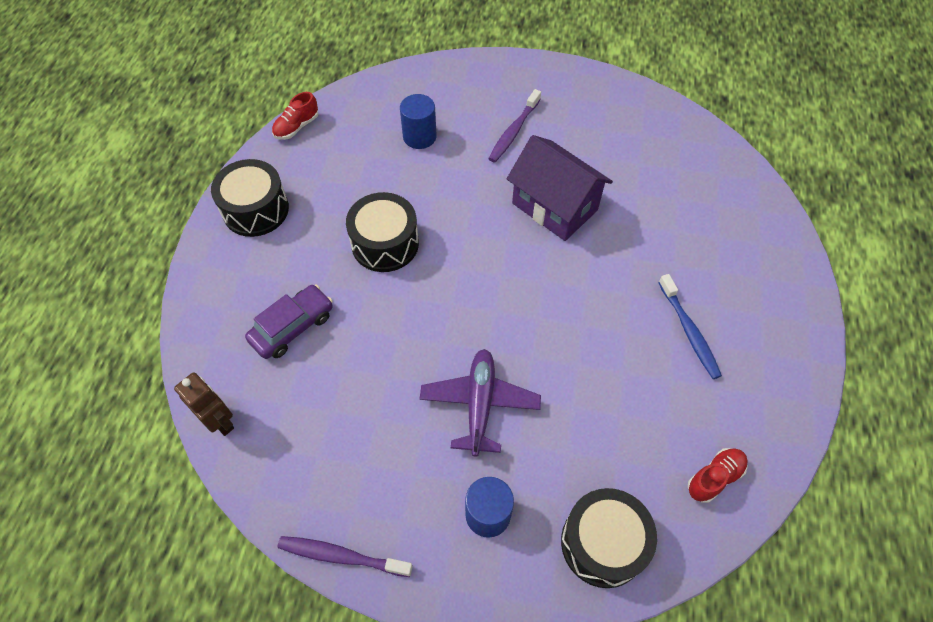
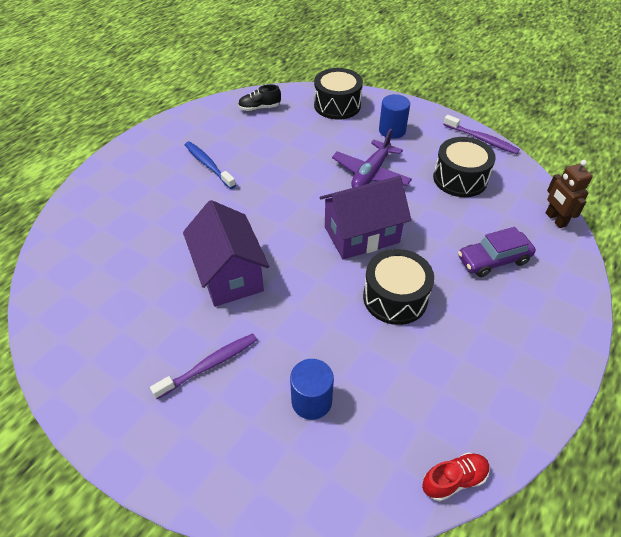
camera: 155 degrees left, 10 degrees down
(256, 210) = (517, 380): black drum -> black drum (460, 178)
(449, 303) = (361, 234): none -> purple house
(689, 331) = (208, 165): blue toothbrush -> blue toothbrush turned 45 degrees counterclockwise
(714, 478) = (259, 108): red shoe -> black shoe

